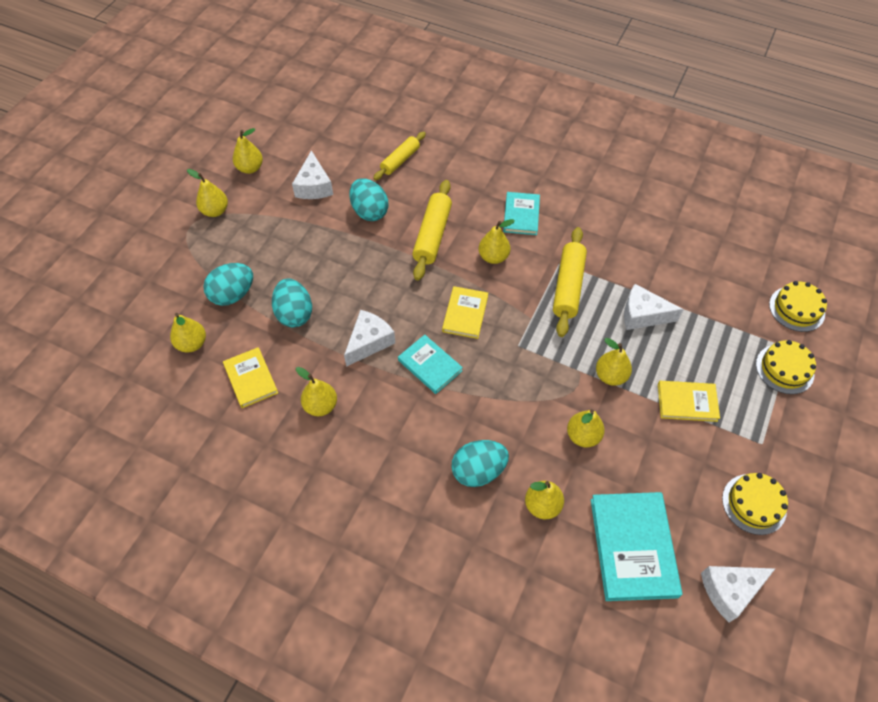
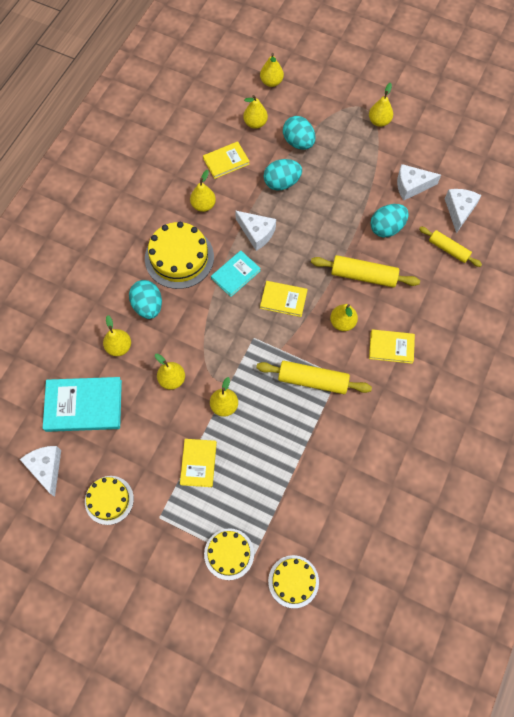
camera: 90 degrees right, 10 degrees up
(250, 168) = (427, 139): yellow pear -> yellow pear (271, 82)
(403, 434) = (179, 257): none -> yellow cake
(521, 215) = (391, 347): turquoise book -> yellow book
(643, 315) = (284, 439): white cheese -> white cheese (459, 210)

